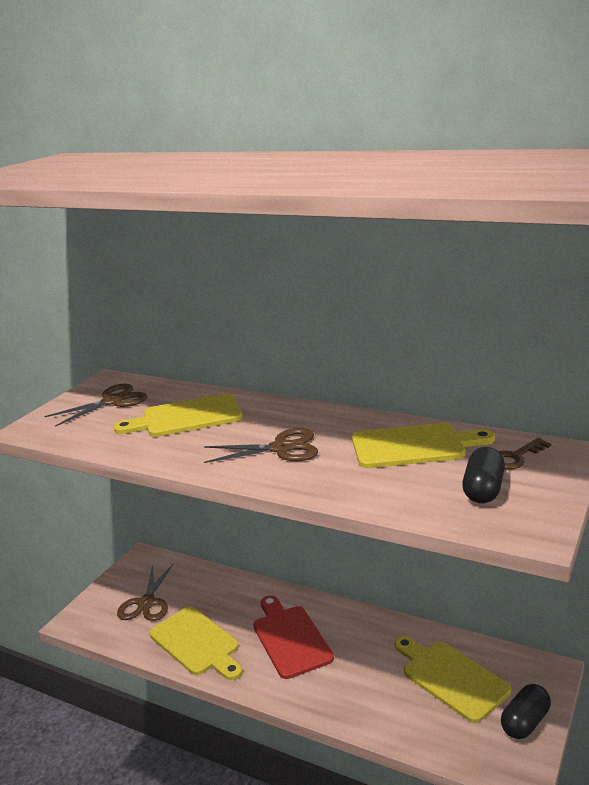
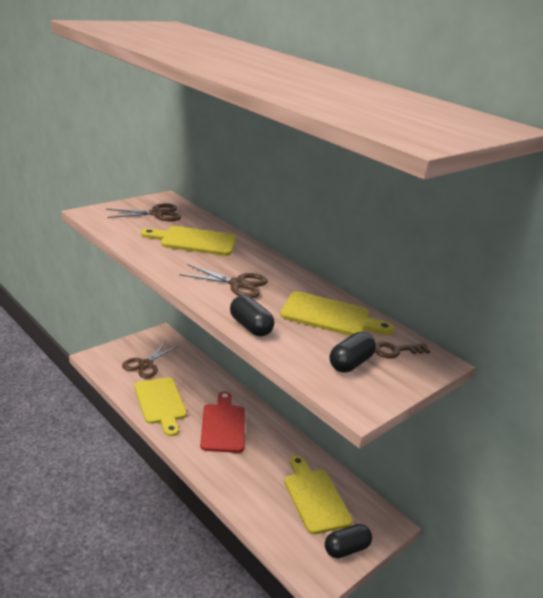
camera: 15 degrees right, 5 degrees up
(339, 492) = (250, 327): none -> black capsule

